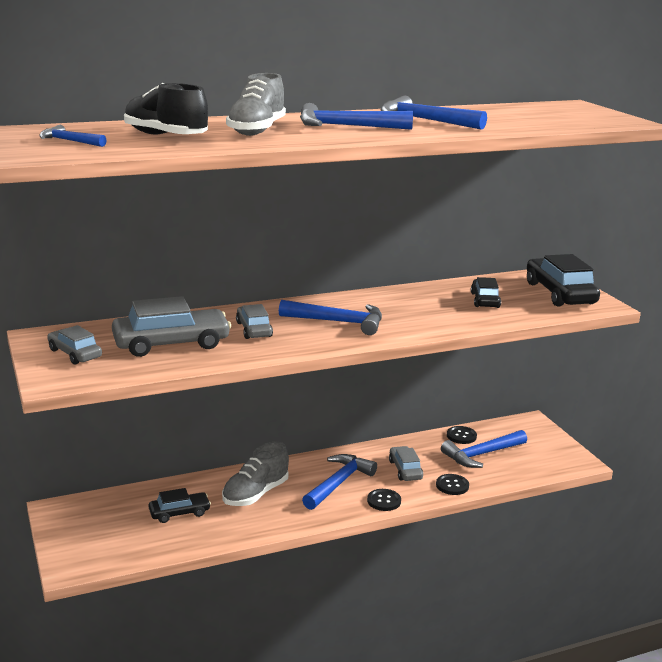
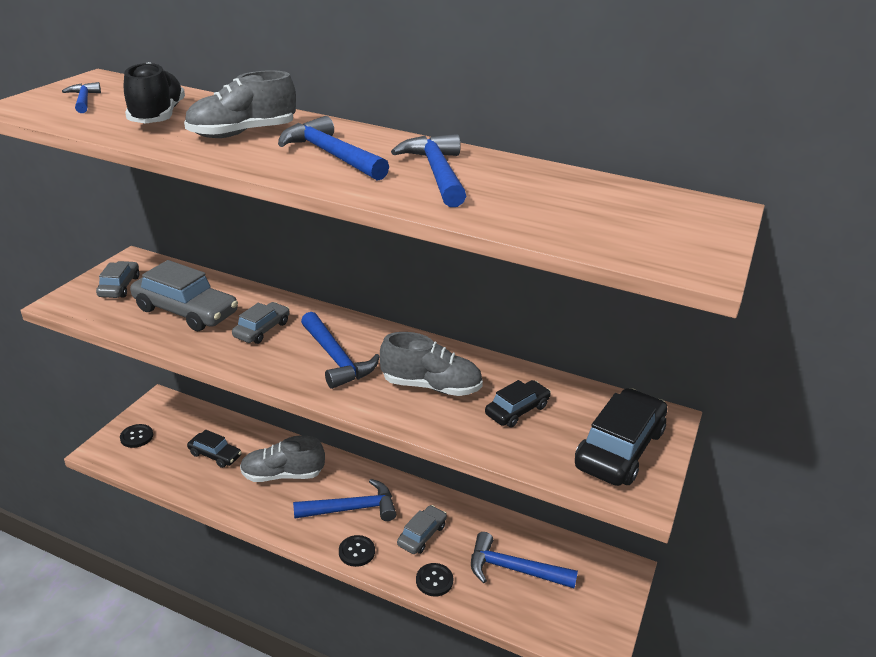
camera: 45 degrees right, 10 degrees up
(421, 310) = (431, 386): none -> grey shoe
(461, 436) = (527, 536): black button -> black button (136, 437)

